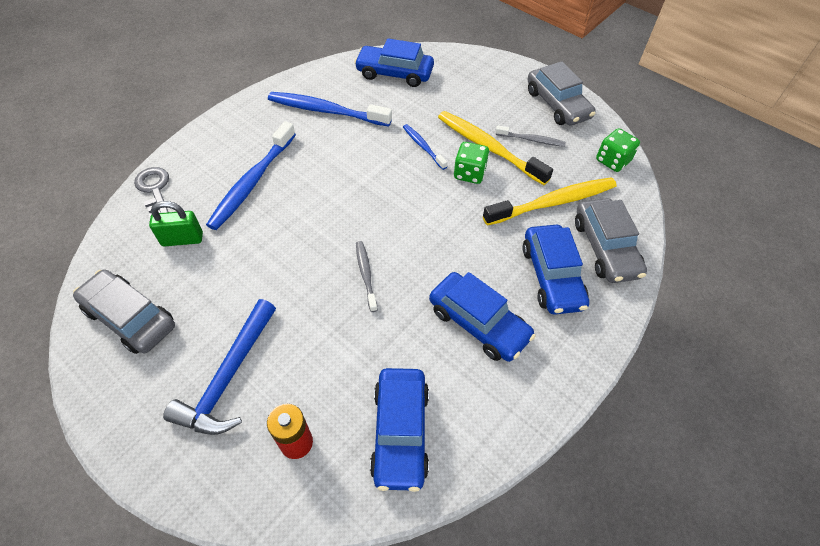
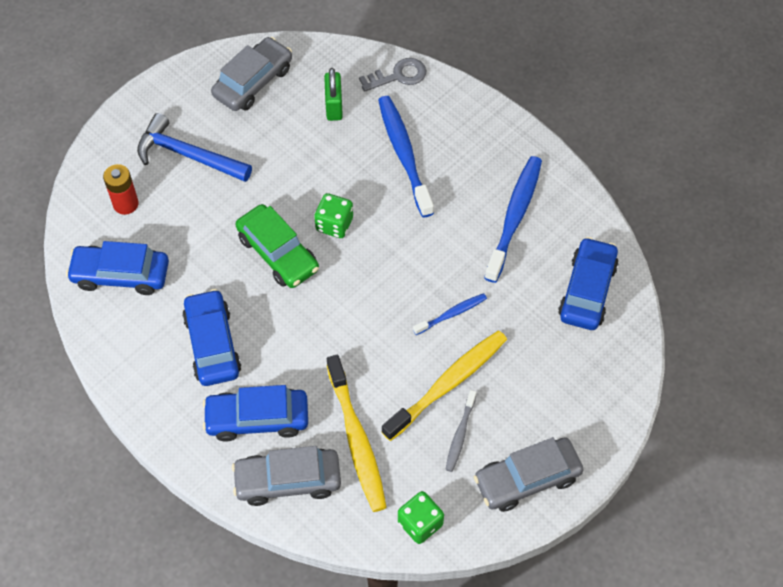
camera: 95 degrees right, 5 degrees up
(252, 182) = (404, 154): blue toothbrush -> blue toothbrush turned 45 degrees clockwise
(366, 274) = (278, 253): grey toothbrush -> green car
(469, 173) = (406, 358): green dice -> green dice (334, 224)
(478, 323) = (212, 344): blue car -> blue car turned 120 degrees clockwise

